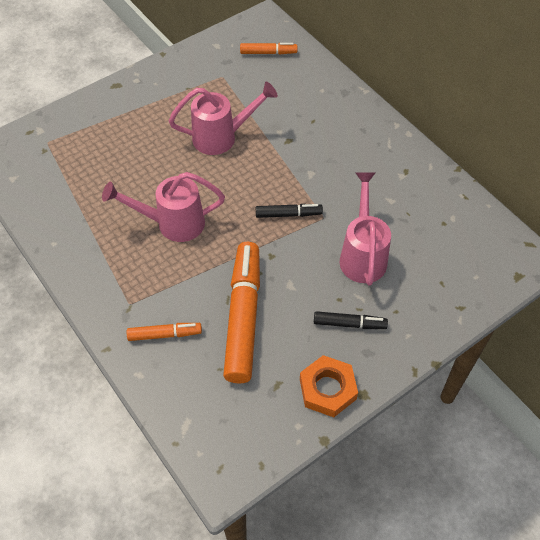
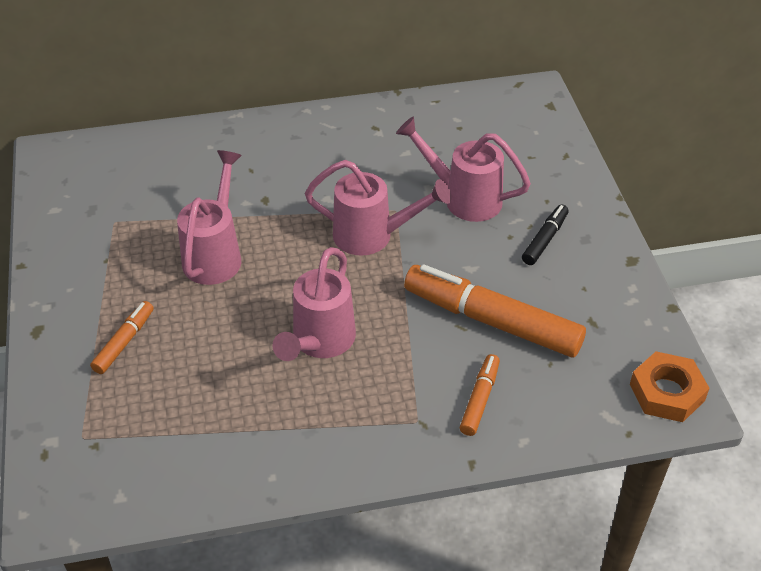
camera: 65 degrees left, 10 degrees down
(268, 53) = (111, 168): orange marker -> orange marker (124, 342)
(288, 214) = (373, 236): black marker -> pink watering can
(327, 389) = (615, 284): orange nut -> orange nut (667, 392)

